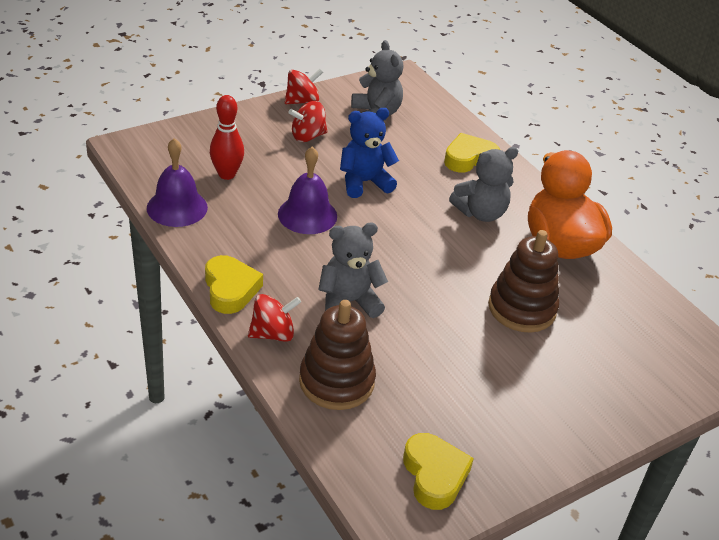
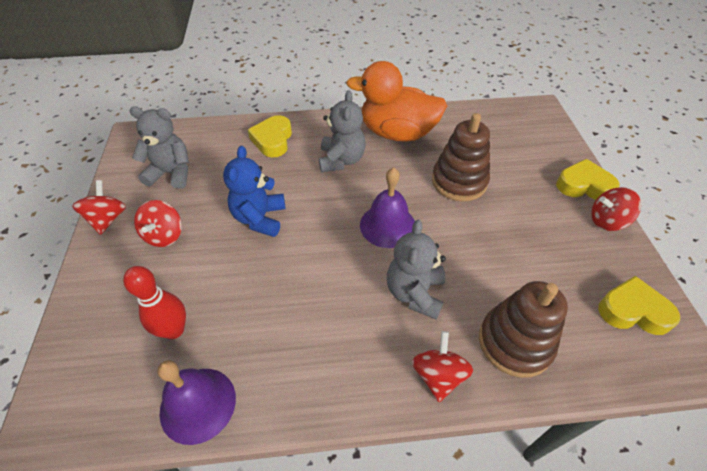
camera: 60 degrees left, 10 degrees up
(230, 289) = (359, 393): yellow heart -> yellow heart (584, 185)
(307, 215) = (280, 280): purple bell -> purple bell (387, 225)
(559, 448) = (607, 221): none -> red spinning top

